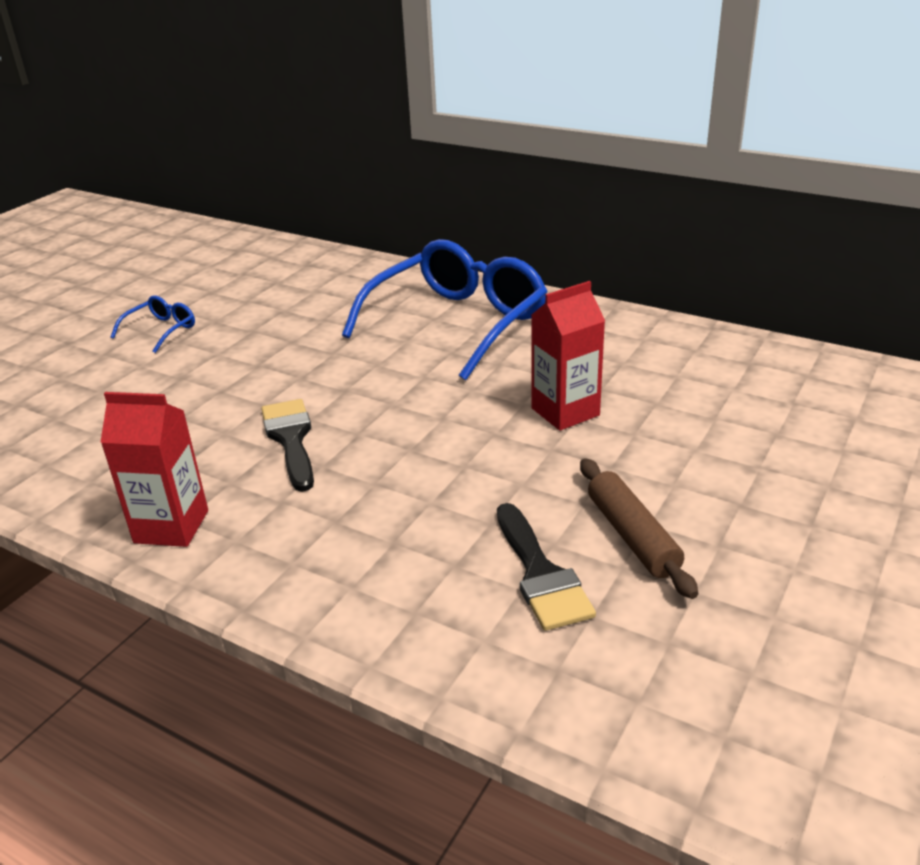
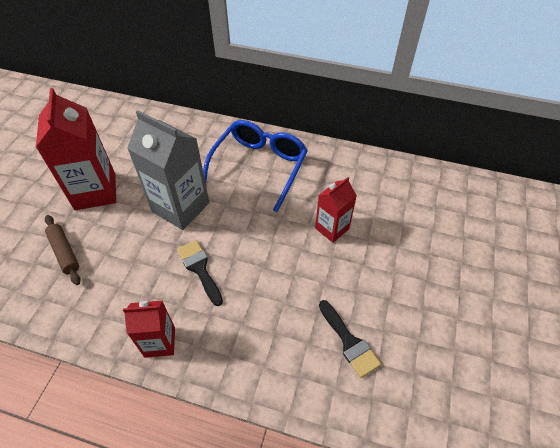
camera: 15 degrees left, 20 degrees up
(161, 330) = (95, 191): blue glasses -> red carton
(294, 360) = (180, 207): none -> grey carton
(632, 536) = (384, 310): brown rolling pin -> brown rolling pin (64, 252)

